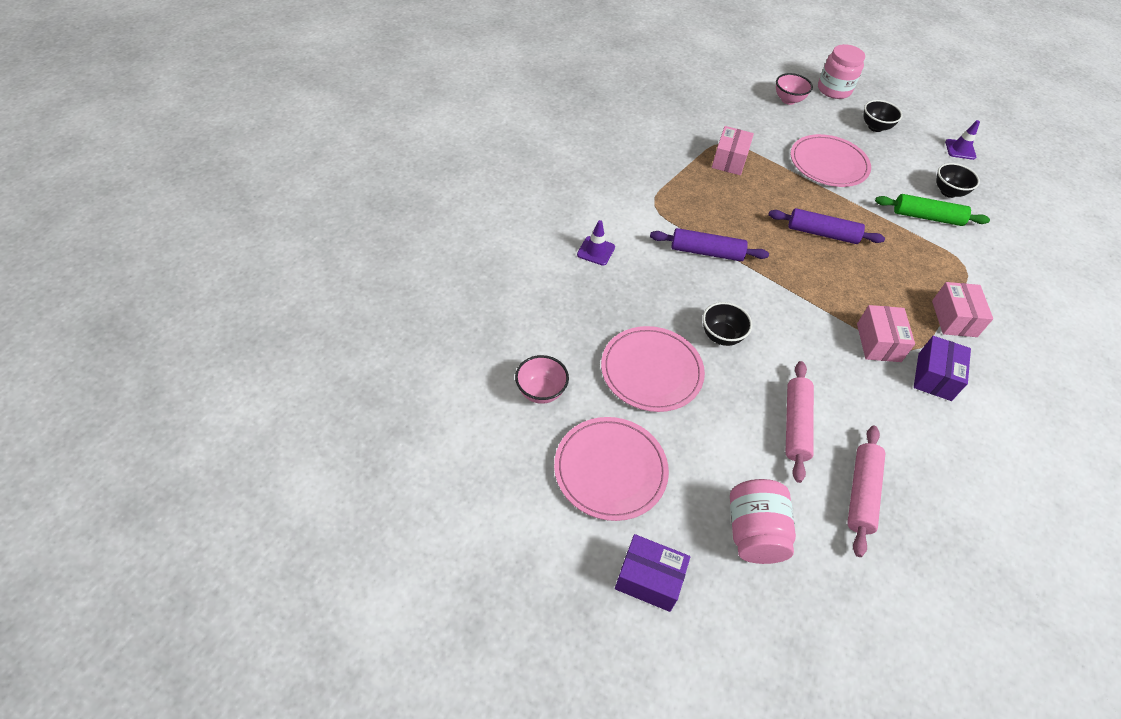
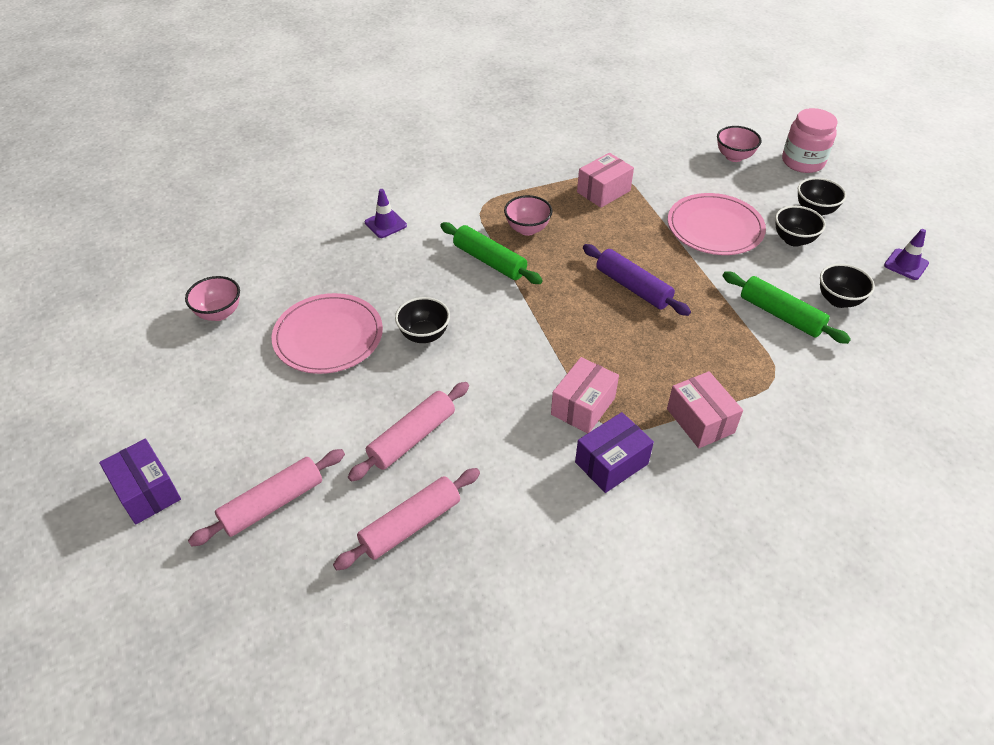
camera: 35 degrees right, 5 degrees down
(610, 470) = (209, 396): pink plate -> none
(706, 252) = (489, 261): purple rolling pin -> green rolling pin
(707, 213) = (527, 229): none -> pink bowl
(754, 532) = (273, 504): pink jar -> pink rolling pin
(883, 155) = (793, 240): none -> black bowl
(954, 318) = (700, 420): pink box -> pink box turned 60 degrees counterclockwise

